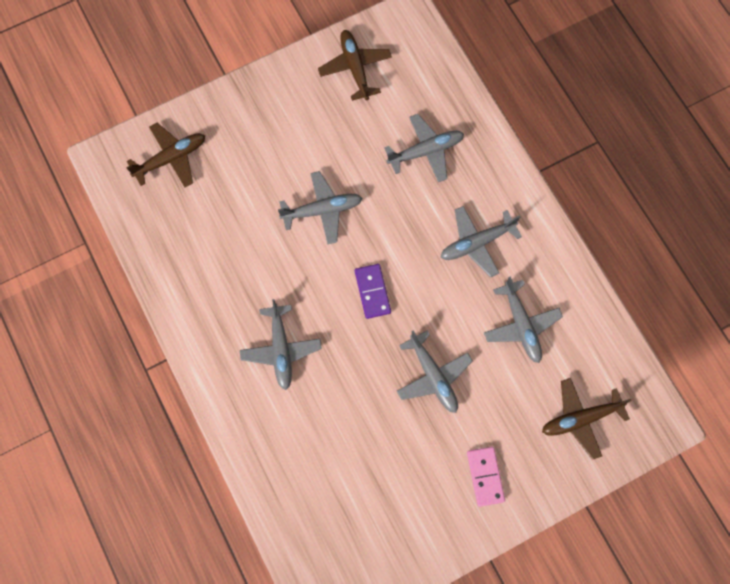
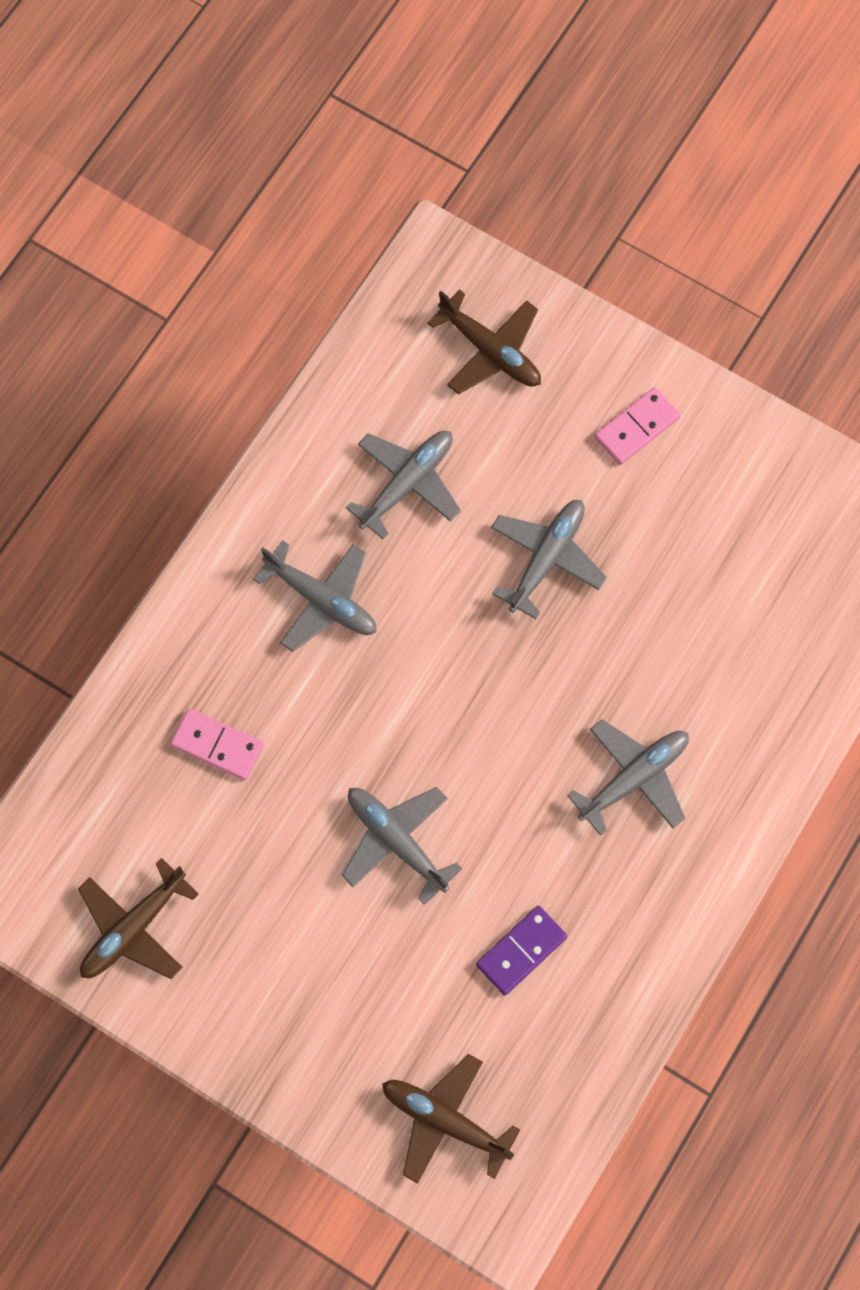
camera: 120 degrees left, 0 degrees up
(372, 292) = (477, 701): purple domino -> purple domino (521, 950)
(426, 151) = (217, 745): grey plane -> pink domino

